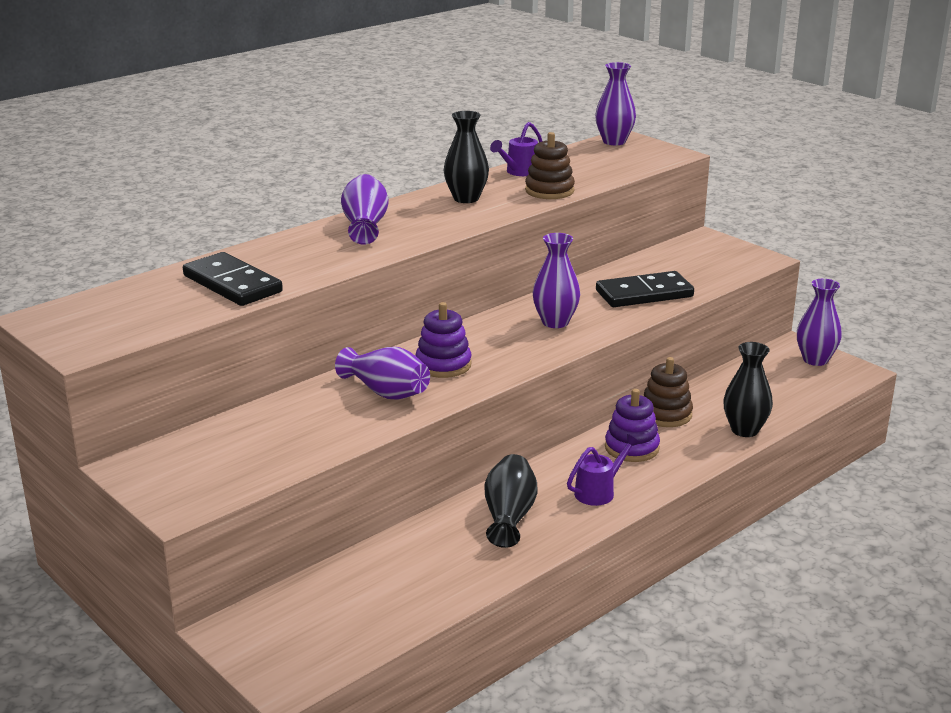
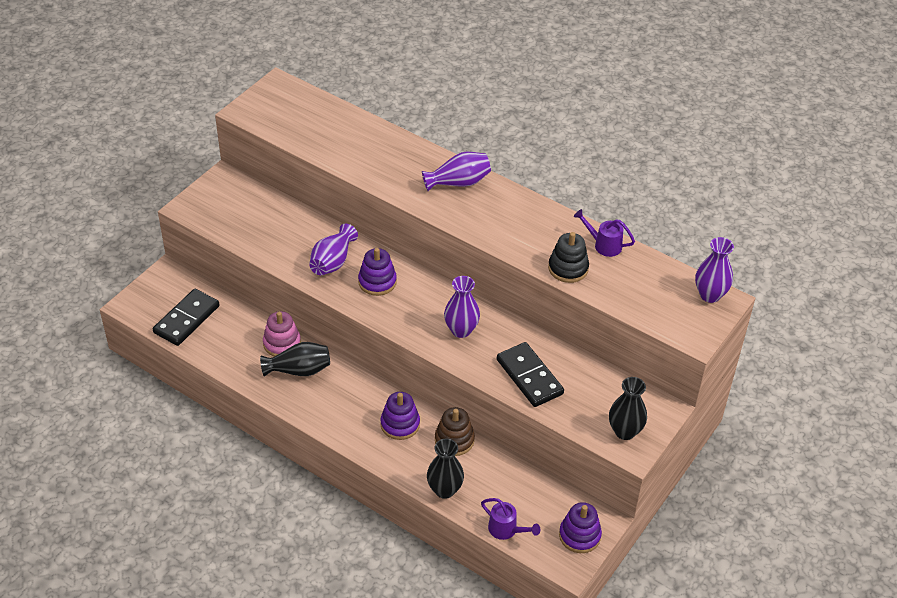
camera: 75 degrees right, 20 degrees up
(232, 284) = (344, 145): black domino -> black domino (186, 319)
(449, 526) = (282, 343): none -> pink stacking toy
(466, 198) = (532, 224): black vase -> black vase (625, 431)
(549, 191) = (568, 268): brown stacking toy -> black stacking toy
(599, 492) = (338, 412): purple watering can -> purple watering can (506, 530)
(815, 360) = (579, 535): purple vase -> purple stacking toy

